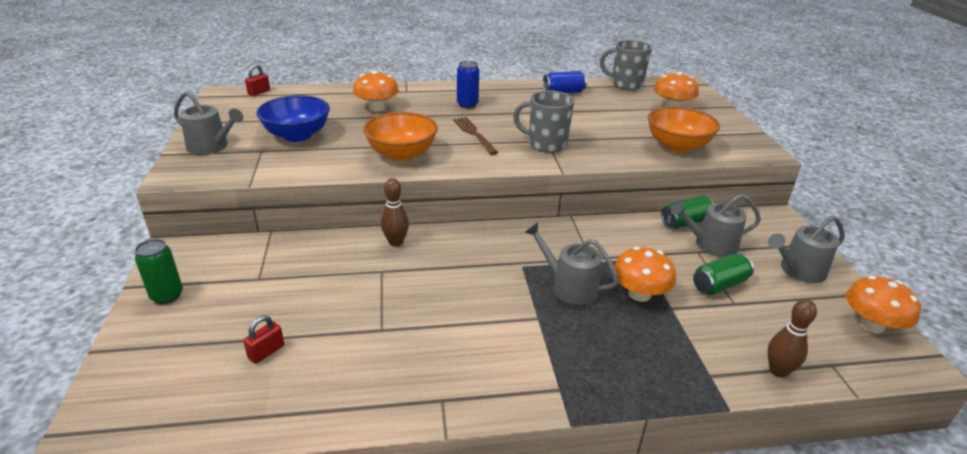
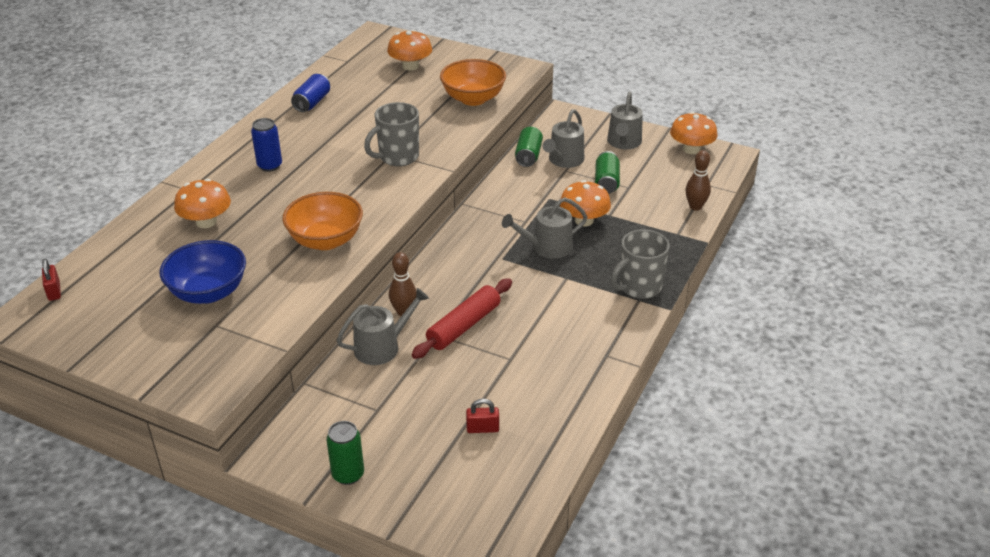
camera: 55 degrees left, 5 degrees up
(211, 147) = (165, 358): grey watering can -> grey watering can (382, 347)
(266, 352) = (482, 428): red padlock -> red padlock turned 75 degrees counterclockwise
(405, 281) = (464, 326): none -> red rolling pin
(474, 134) = (335, 186): brown fork -> none
(625, 84) = (339, 64): grey mug -> grey mug (639, 287)

